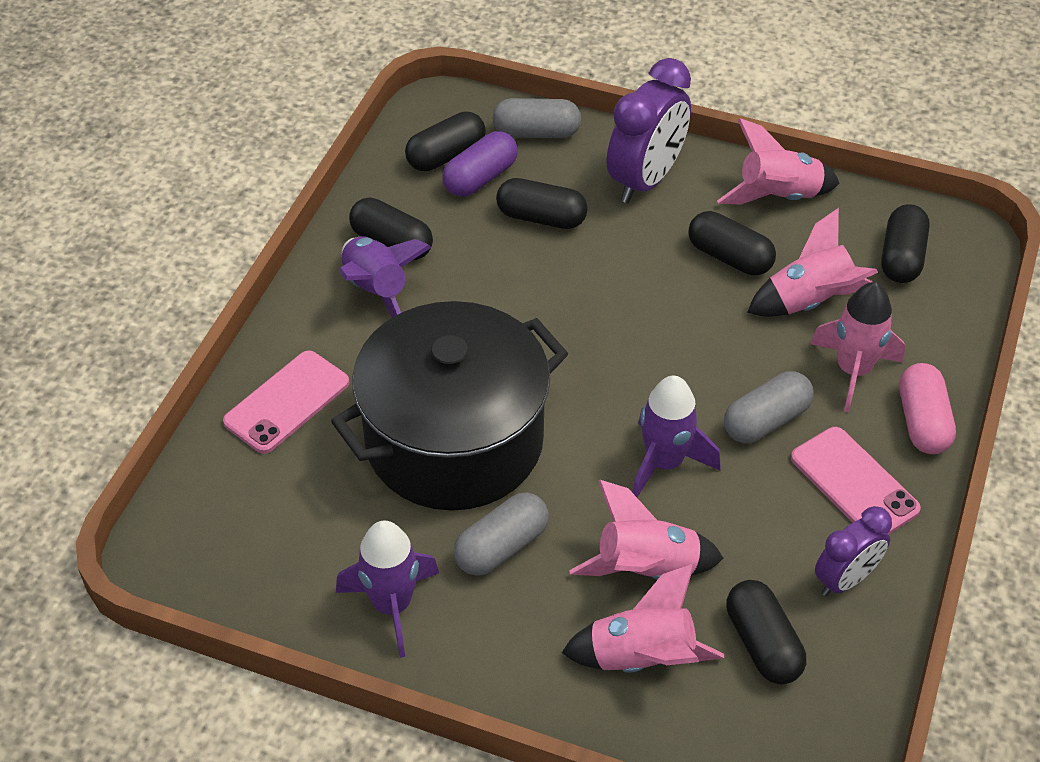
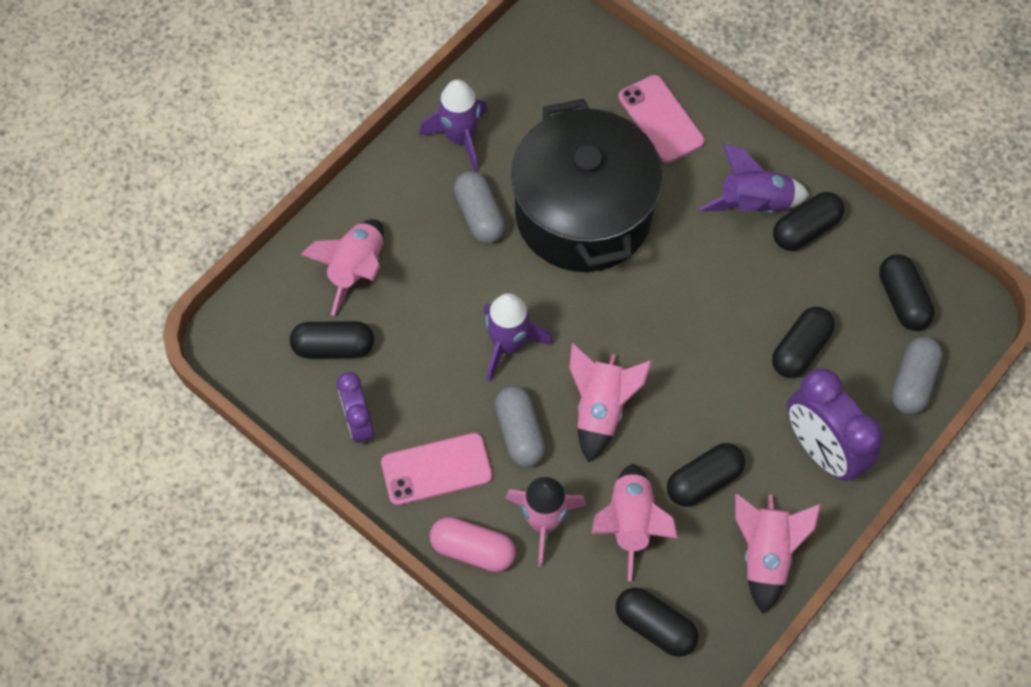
camera: 110 degrees right, 15 degrees up
(480, 178) = (865, 318): purple capsule -> none
(646, 569) = (423, 298): pink rocket -> pink rocket (600, 409)

